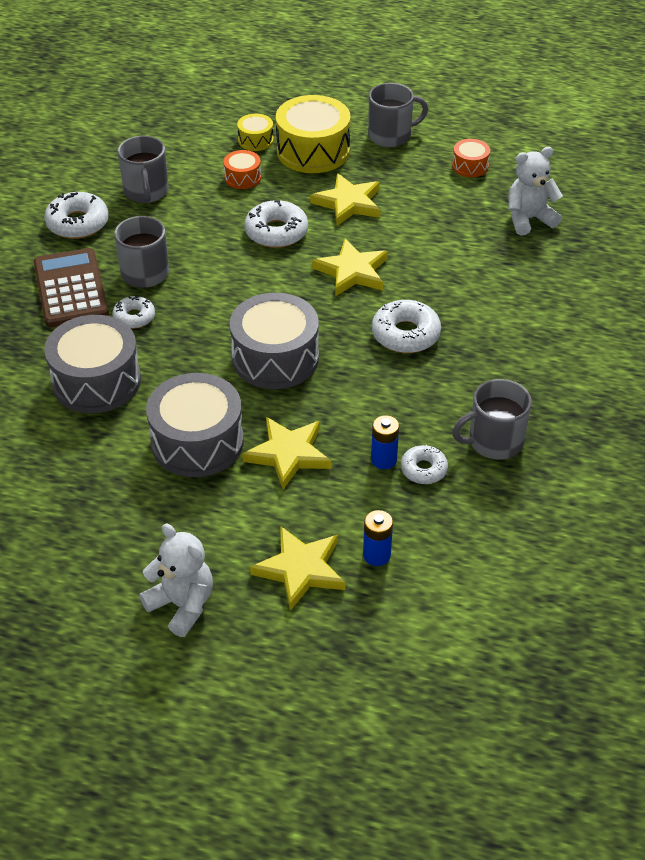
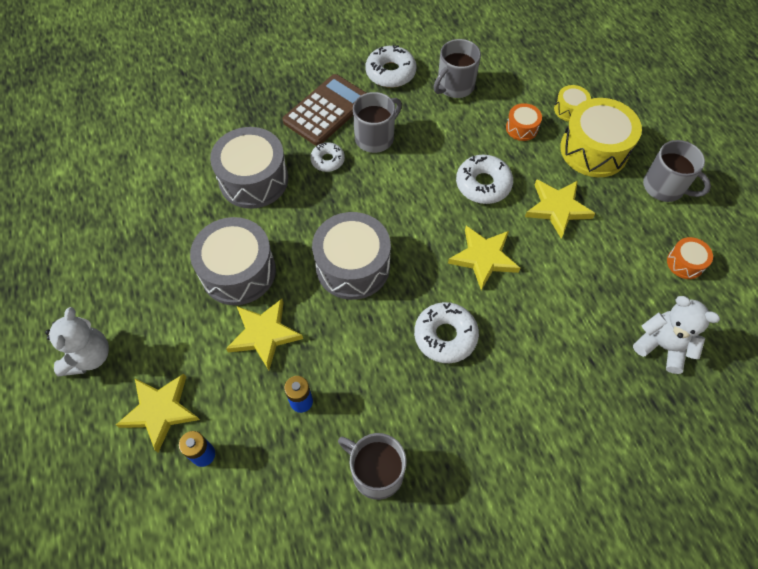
camera: 55 degrees right, 15 degrees up
(423, 469) = (310, 436): white donut -> none

